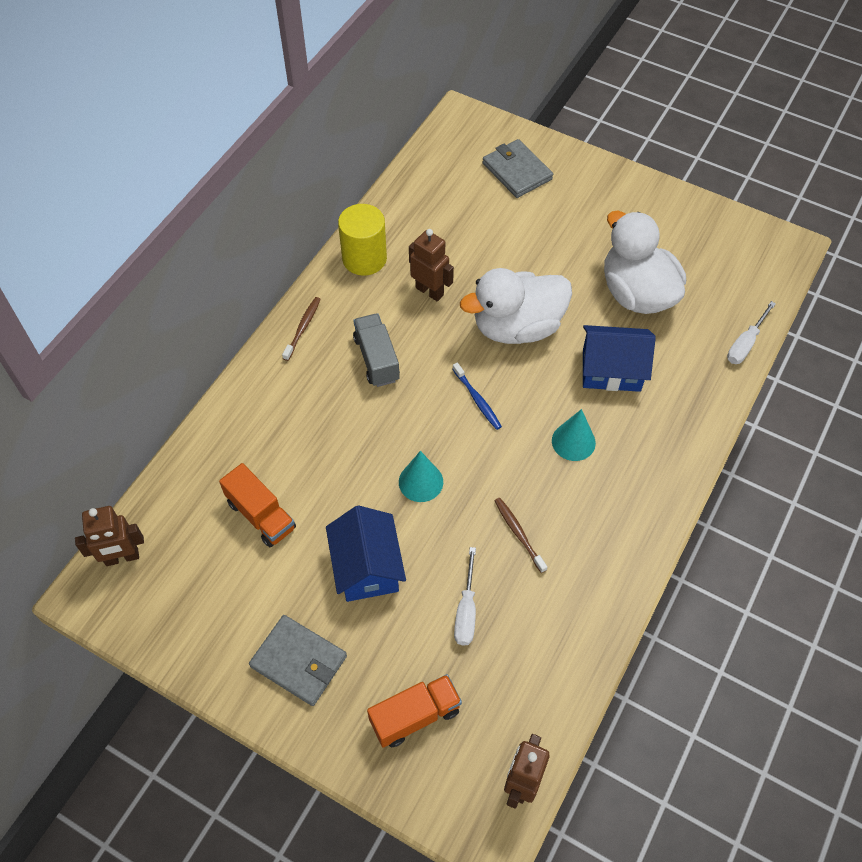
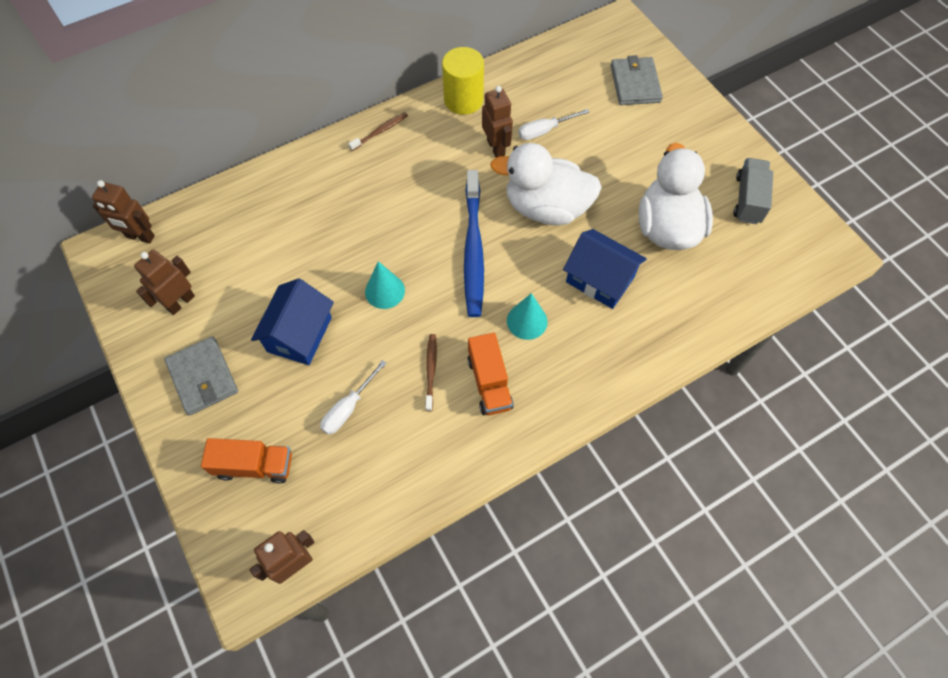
camera: 30 degrees right, 5 degrees up
(218, 601) = (180, 302): none -> brown robot
(261, 515) = (252, 256): orange truck -> orange truck (489, 383)
(376, 359) = (418, 181): grey truck -> grey truck (748, 199)
(477, 400) = (473, 250): blue toothbrush -> blue toothbrush, size x2.13
(745, 344) = (735, 314): white screwdriver -> white screwdriver (544, 131)

